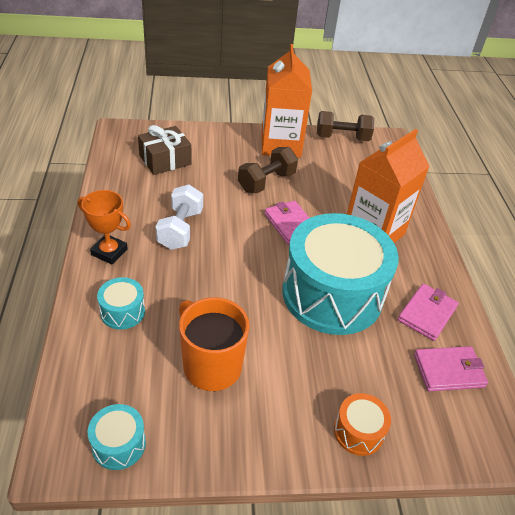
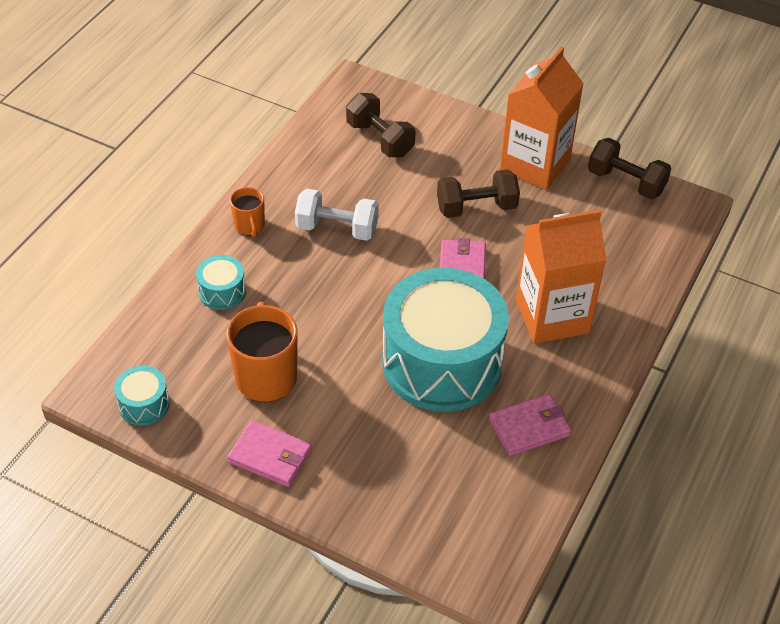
camera: 35 degrees right, 5 degrees up
(109, 252) = (249, 226): orange trophy -> orange mug
(165, 160) = (380, 139): brown gift -> brown dumbbell
(180, 229) = (337, 228): white dumbbell -> white dumbbell turned 60 degrees clockwise
(358, 431) = (354, 496): orange drum -> none
(449, 371) = (497, 490): pink wallet -> pink wallet (270, 456)

